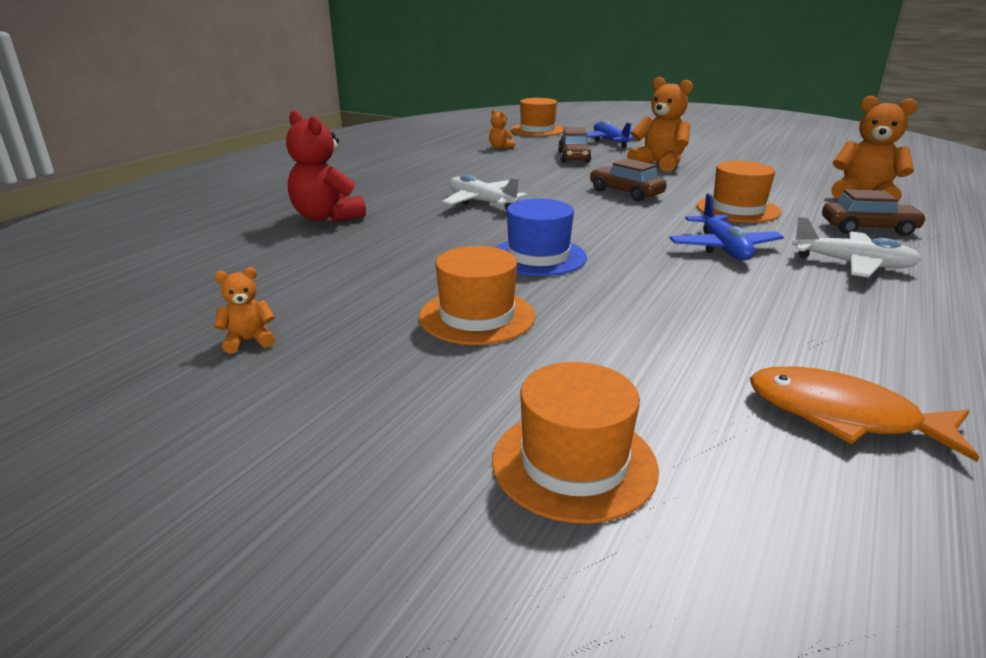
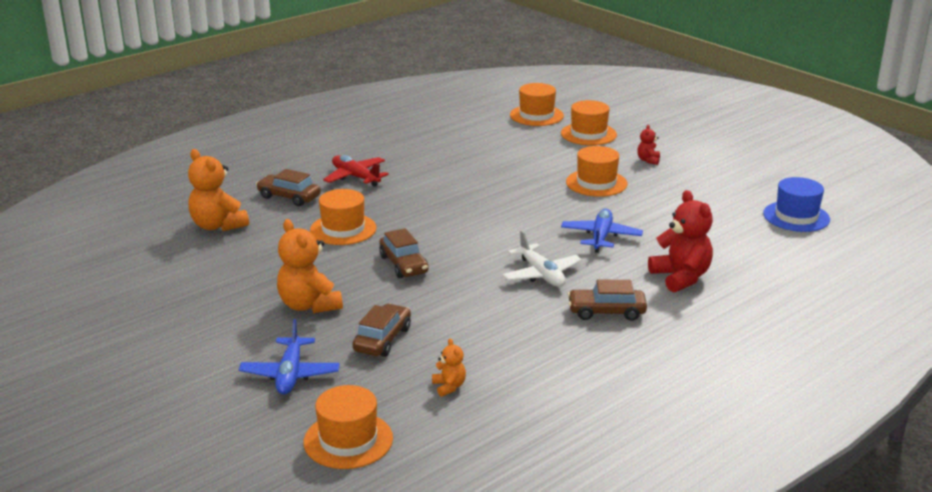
camera: 160 degrees left, 0 degrees up
(249, 341) = (713, 189): orange teddy bear -> none
(387, 393) = (648, 160): none -> red teddy bear
(402, 187) = (606, 312): none -> brown car
(538, 256) = (536, 212): blue hat -> blue hat (796, 216)
(723, 248) = (411, 199): blue plane -> blue plane (601, 237)
(794, 527) = (536, 115): none -> orange hat
(843, 416) = (482, 130): orange fish -> none
(852, 264) = (355, 177): white plane -> red plane

